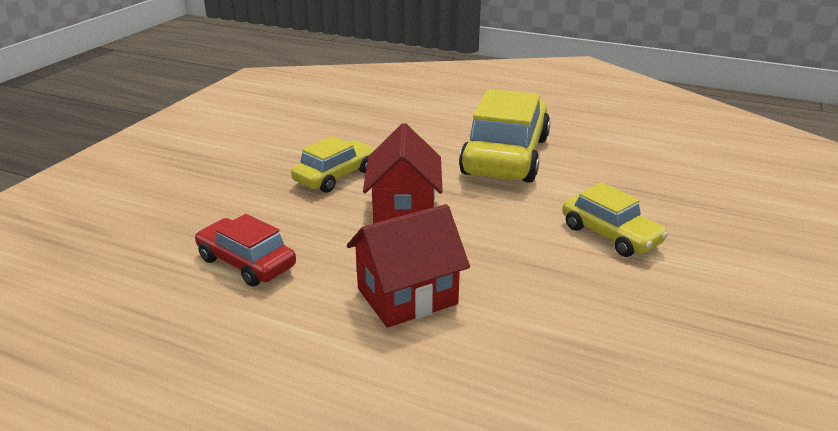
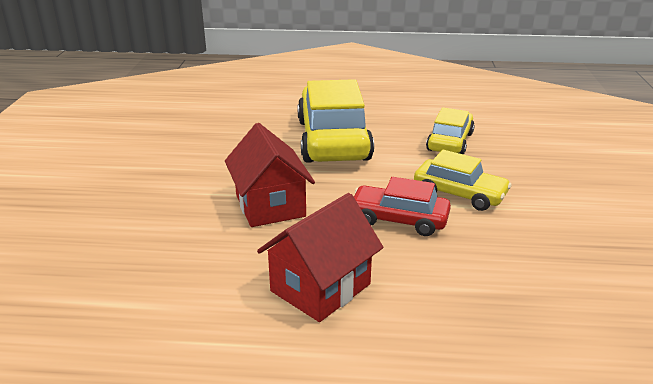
camera: 20 degrees left, 0 degrees up
(246, 263) = (142, 290): red car -> red car (398, 220)
(335, 176) = (185, 185): yellow car -> yellow car (449, 142)

